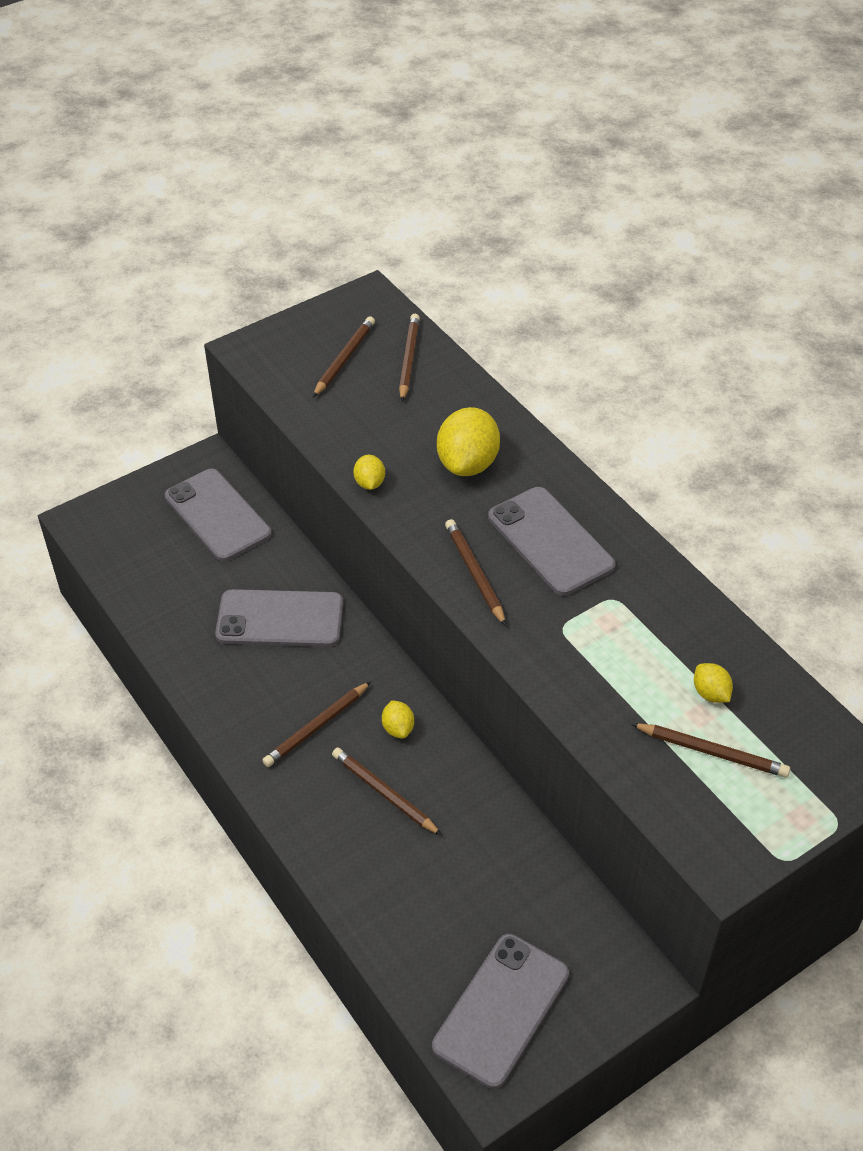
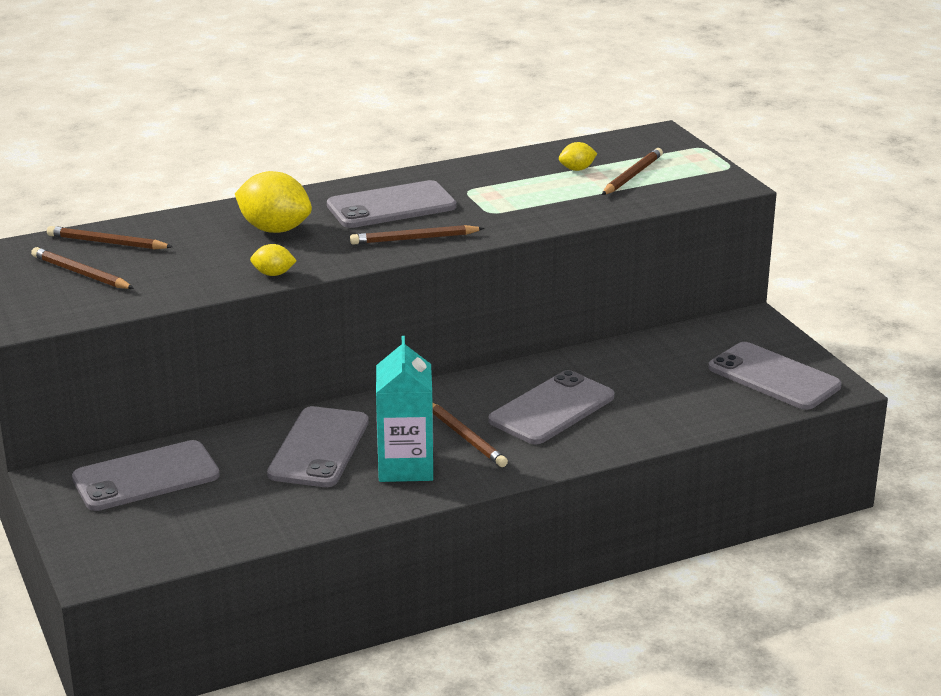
camera: 80 degrees left, 20 degrees down
(257, 689) = (405, 466): none -> turquoise carton
(384, 792) = (552, 409): brown pencil -> grey phone
(398, 728) = (482, 396): yellow lemon -> none

